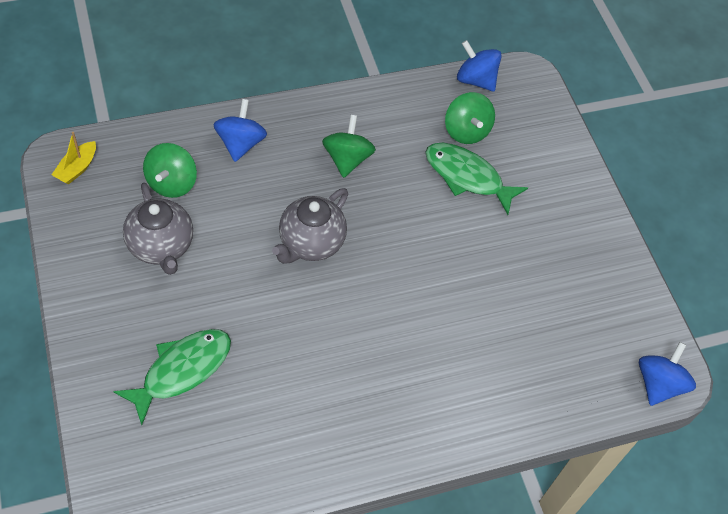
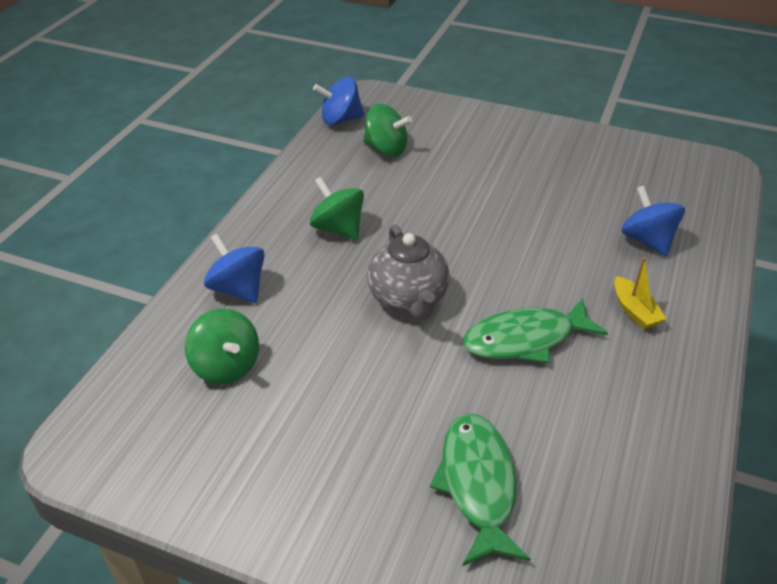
camera: 45 degrees left, 15 degrees down
(77, 168) = (111, 440): yellow boat -> yellow boat (634, 311)
(161, 247) = (298, 418): grey teapot -> none
(467, 177) = (434, 171): green fish -> green fish (525, 339)
(658, 384) = (725, 176): blue spinning top -> blue spinning top (647, 240)

